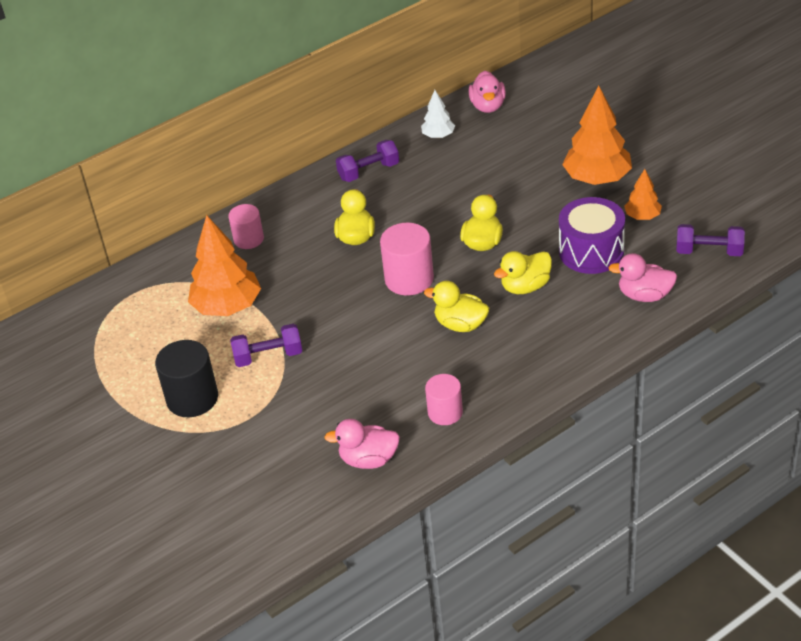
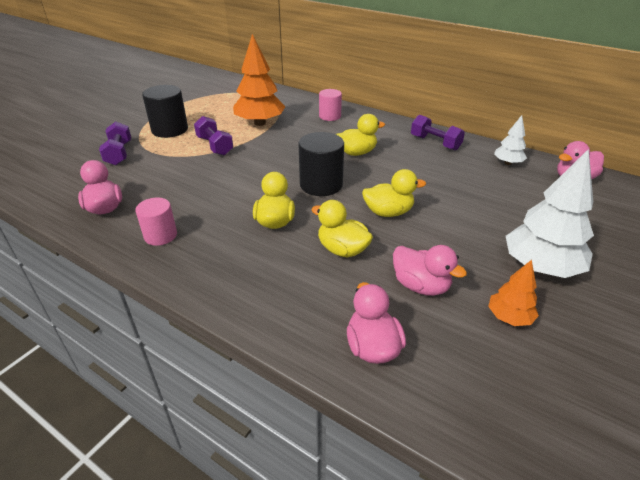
camera: 65 degrees right, 5 degrees down
(409, 279) = (321, 185): pink cylinder -> black cylinder
(591, 251) = (420, 286): purple drum -> pink duck
(597, 178) = (540, 267): orange tree -> white tree
(709, 251) = (492, 401): purple dumbbell -> purple dumbbell (119, 153)

